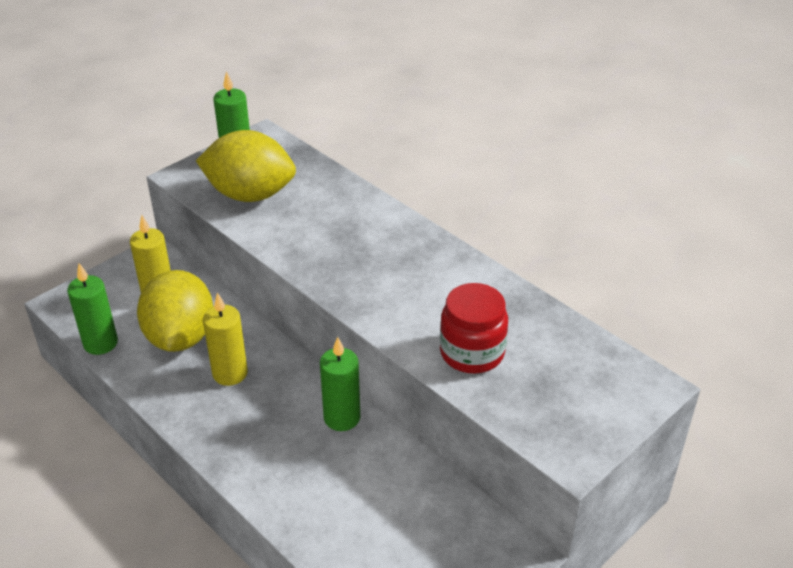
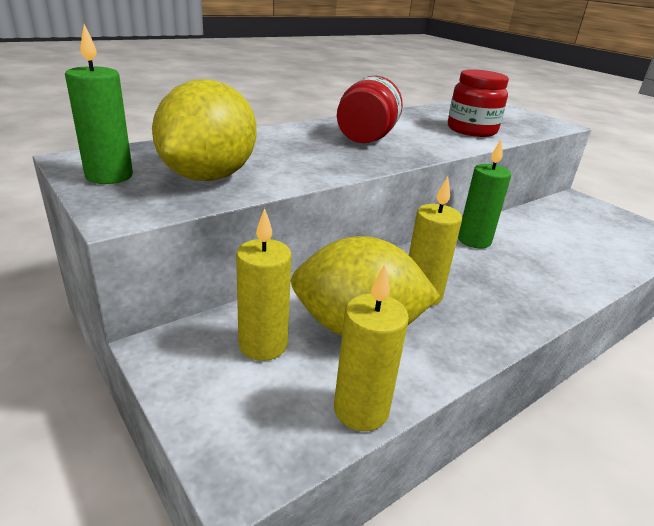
camera: 85 degrees left, 10 degrees down
(100, 343) = (361, 410): green candle -> yellow candle
(388, 267) = (366, 138): none -> red jar

